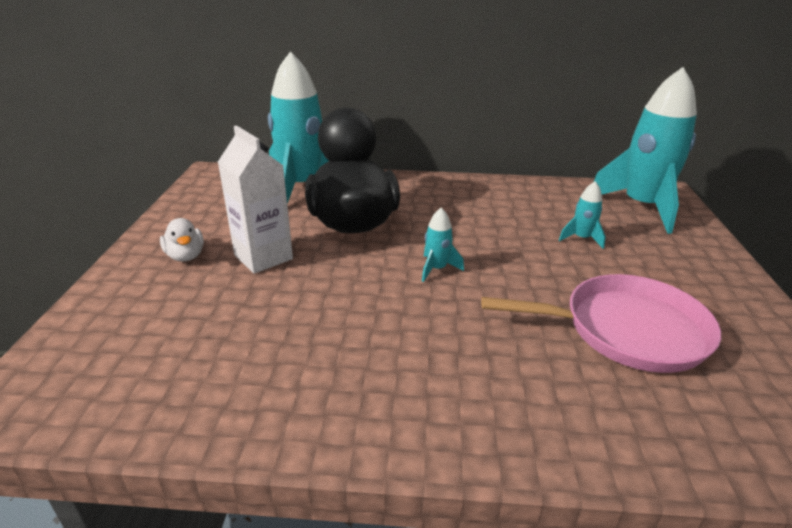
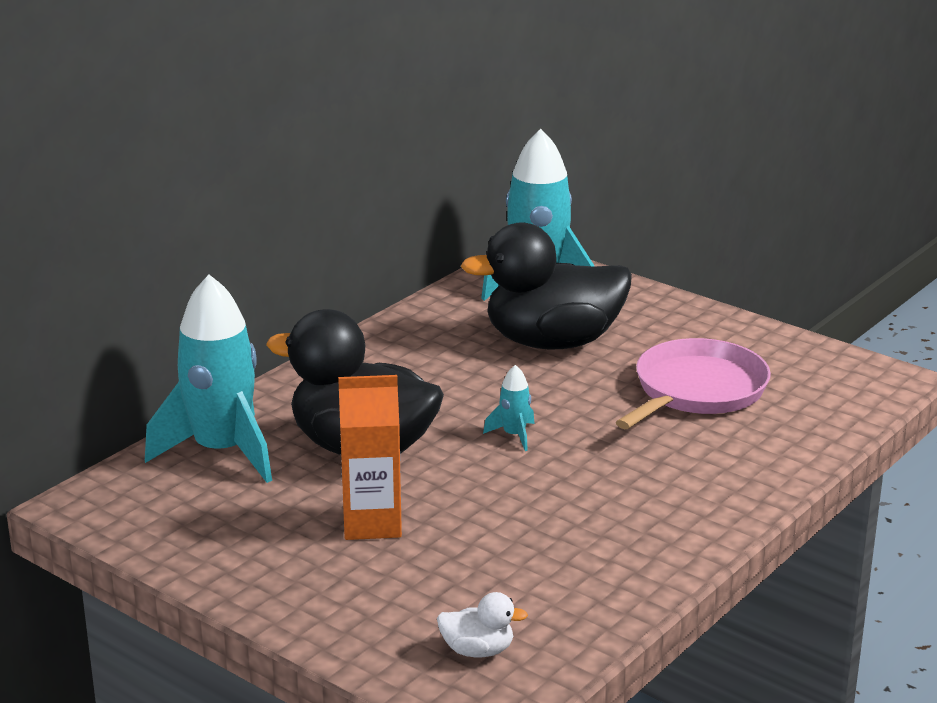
camera: 55 degrees left, 5 degrees down
(185, 256) = (308, 571): white duck -> white duck (478, 650)
(263, 257) = (372, 523): white carton -> orange carton
(581, 238) = (552, 342): turquoise rocket -> black duck

